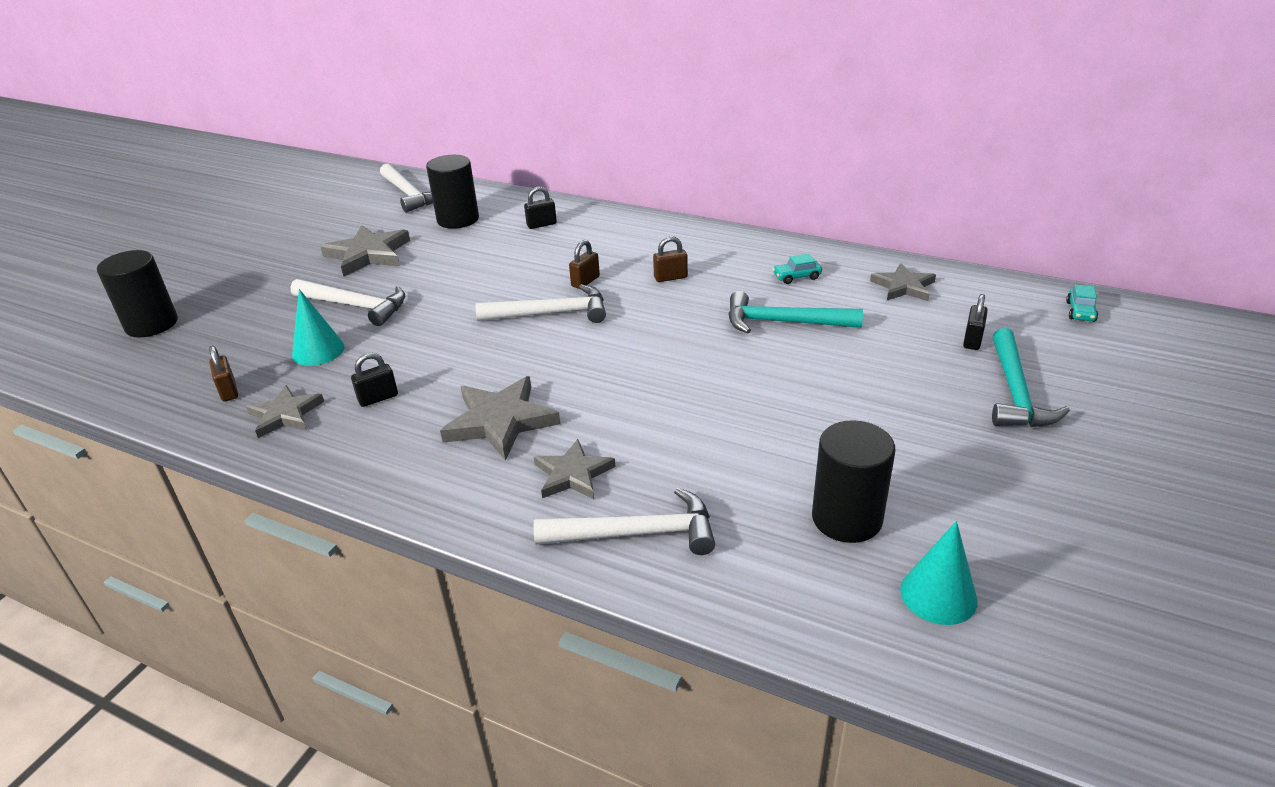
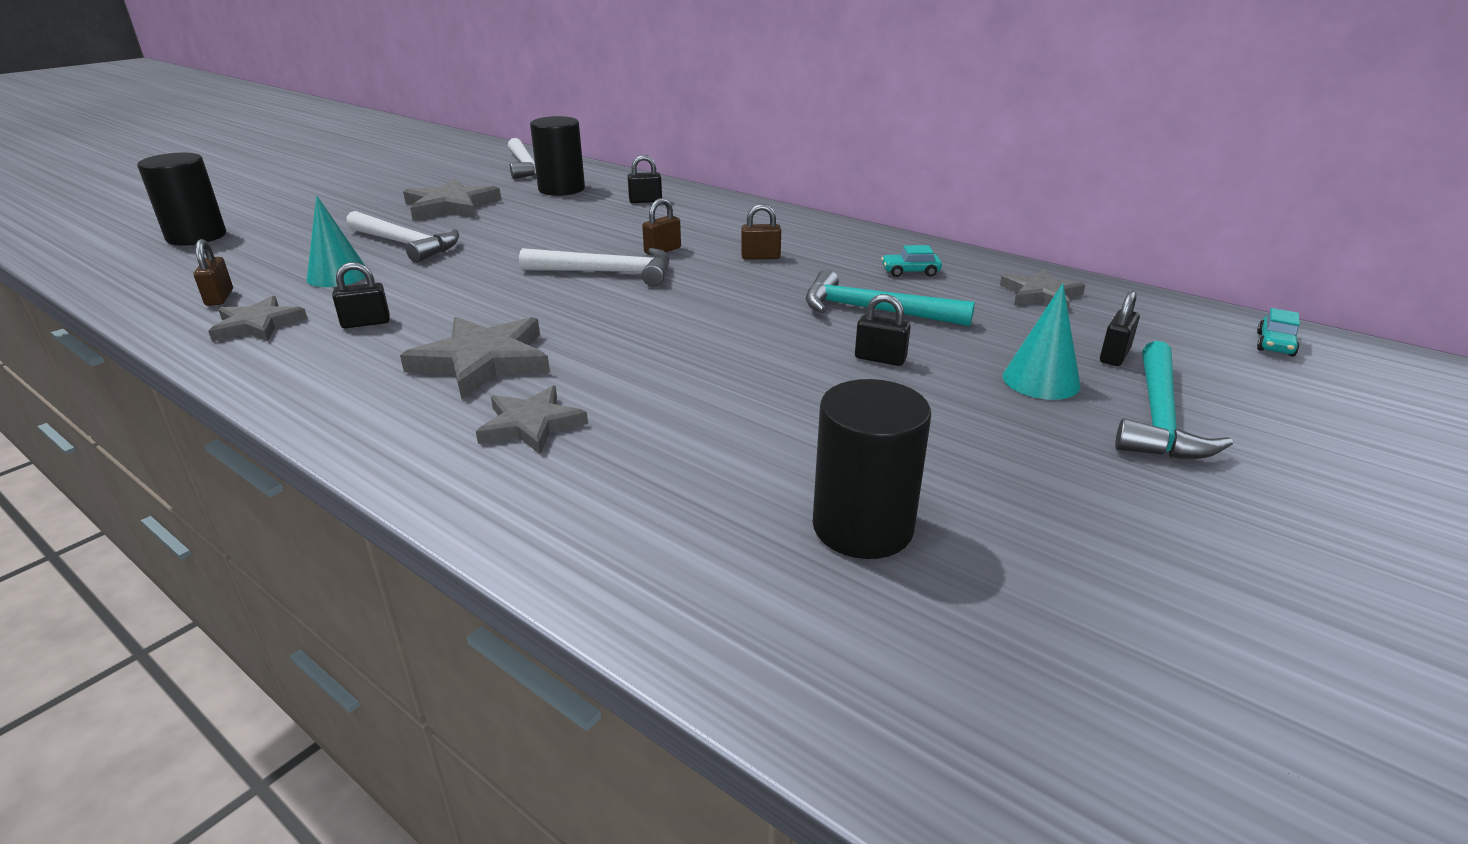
camera: 10 degrees right, 5 degrees down
(637, 533) = (569, 500): white hammer -> none
(805, 370) = (880, 359): none -> black padlock
(938, 595) = (960, 649): turquoise cone -> turquoise cone (1041, 380)

